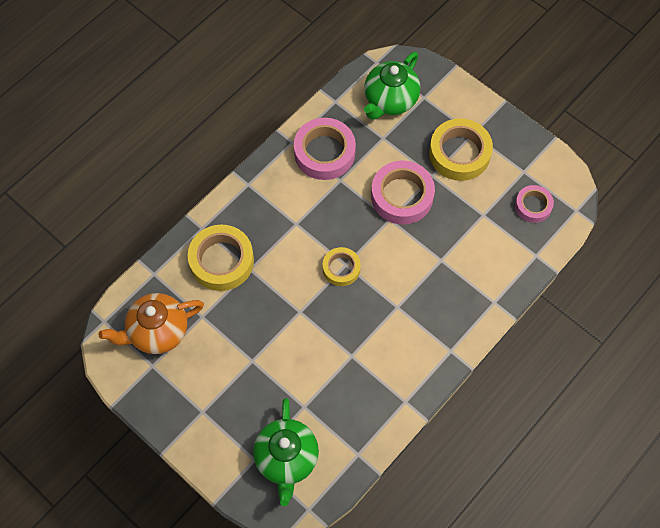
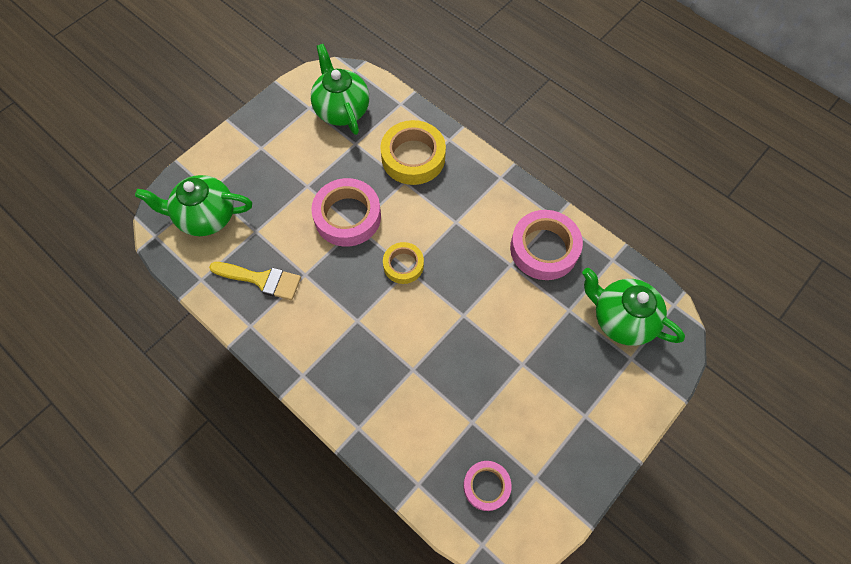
camera: 90 degrees right, 0 degrees up
(157, 331) = (341, 109): orange teapot -> green teapot
(357, 395) = (261, 280): none -> yellow brush
(402, 196) = (493, 329): pink tape -> pink tape (347, 216)
(459, 153) = (555, 398): yellow tape -> none

